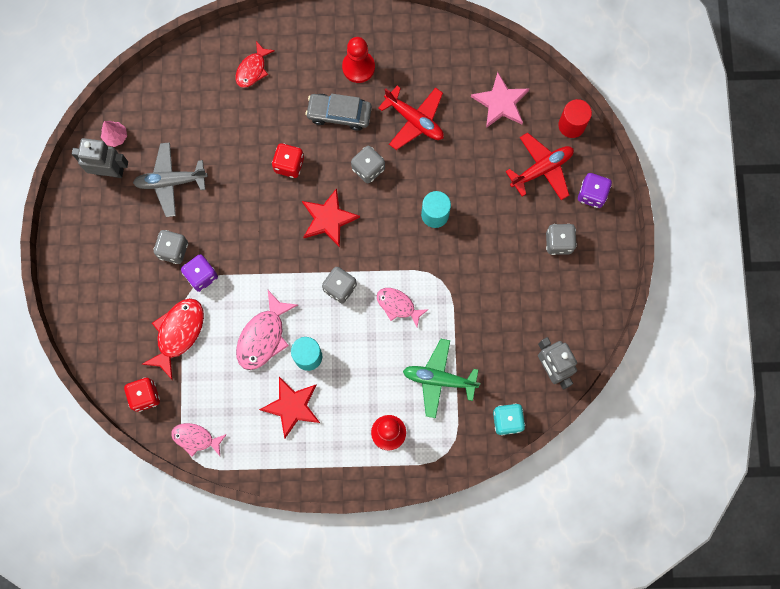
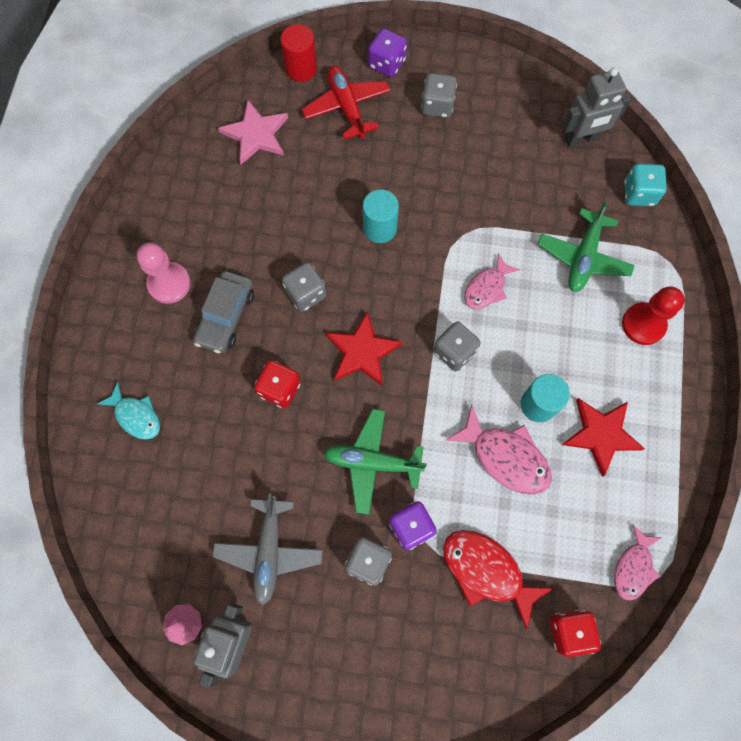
camera: 80 degrees left, 5 degrees down
(244, 241) = (372, 462): none -> green plane
(252, 69) = (136, 416): red fish -> turquoise fish
(358, 67) = (169, 283): red pawn -> pink pawn
(414, 120) = (255, 231): red plane -> none

